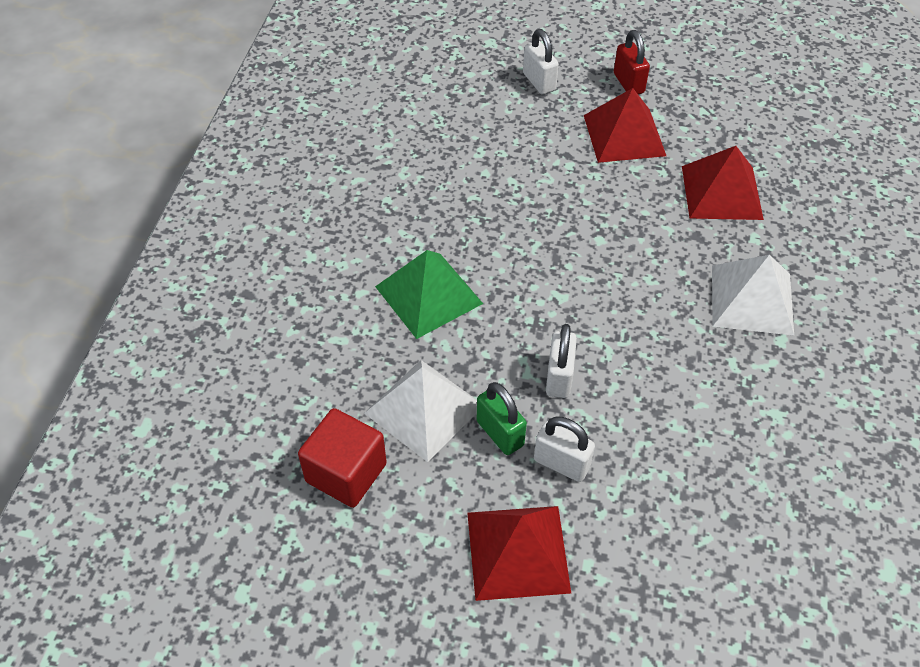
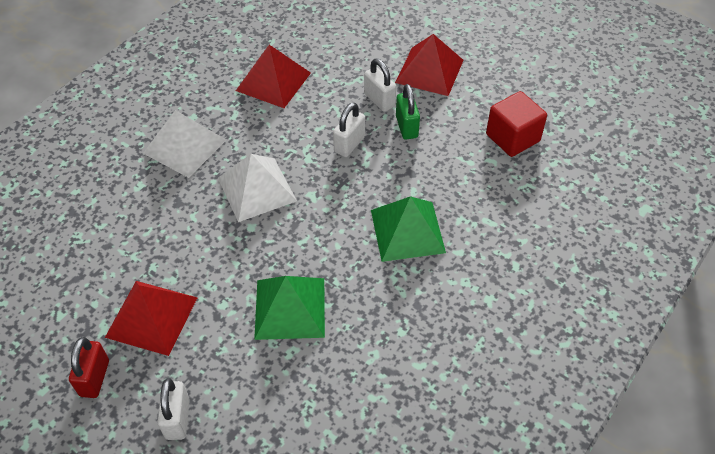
camera: 155 degrees left, 0 degrees up
(424, 409) = (447, 156): white pyramid -> white pyramid (256, 189)
(505, 183) = (290, 308): none -> green pyramid
(721, 192) = (125, 230): red pyramid -> red pyramid (273, 81)

